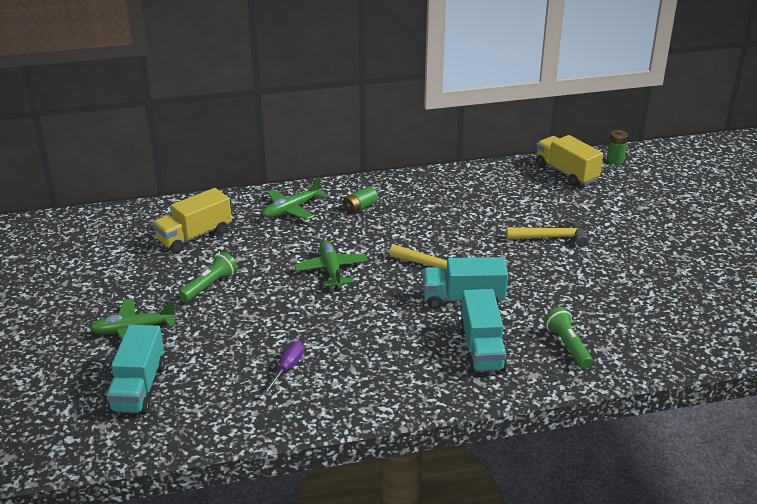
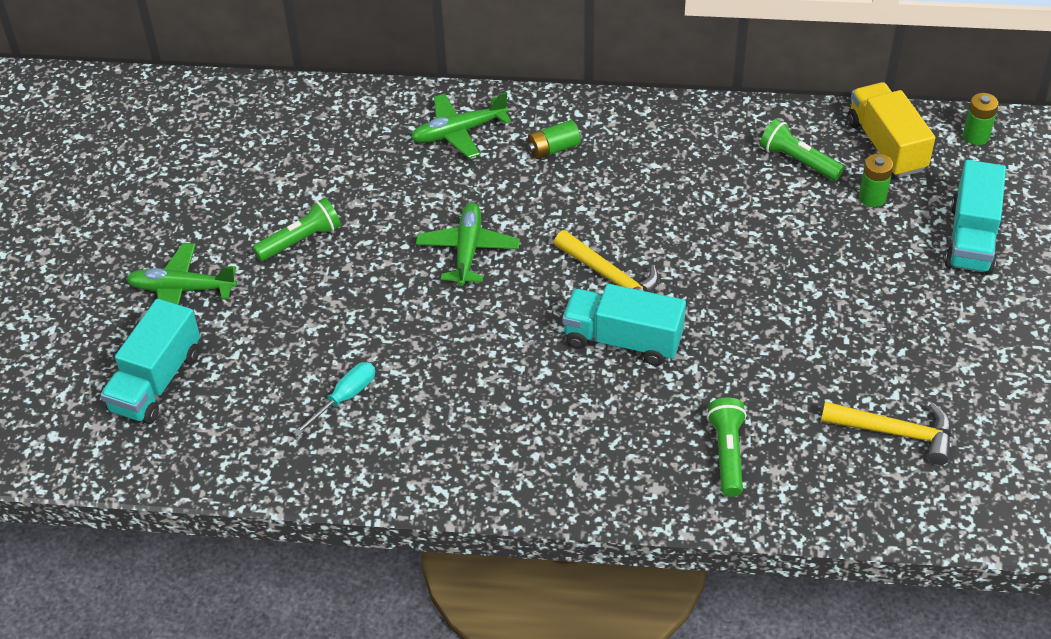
camera: 20 degrees right, 15 degrees up
(194, 236) = (313, 152): yellow truck -> none
(287, 369) = (345, 398): purple screwdriver -> turquoise screwdriver
(481, 349) = (607, 429): turquoise truck -> turquoise truck (971, 238)
(518, 188) = (798, 161): none -> green flashlight
(551, 237) = (801, 262): yellow hammer -> yellow hammer (895, 432)
(574, 198) = (872, 197): none -> green battery

